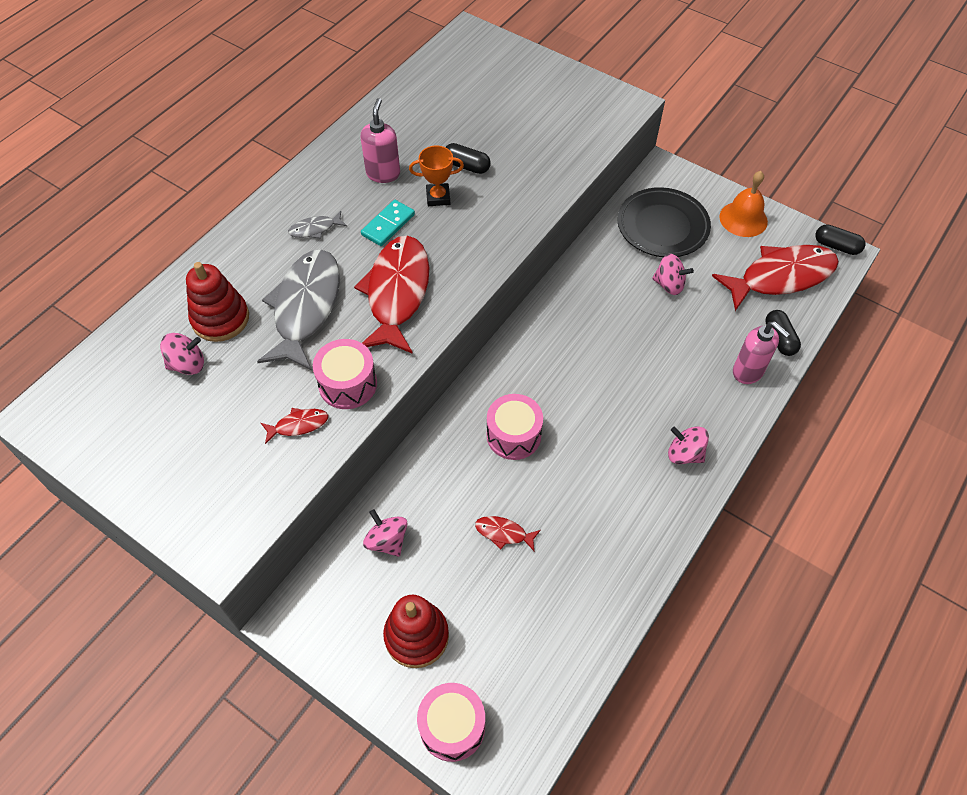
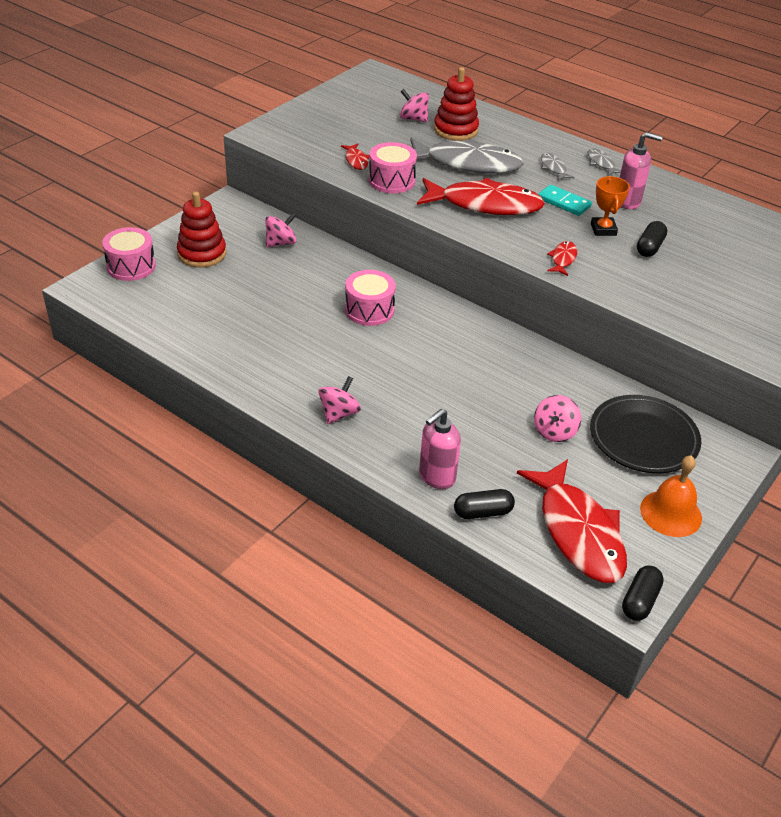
camera: 90 degrees right, 15 degrees down
(187, 364) = (413, 119): pink spinning top -> pink spinning top turned 135 degrees clockwise
(304, 188) = (601, 163): none -> grey fish
(504, 533) = (276, 298): red fish -> red fish (563, 259)

